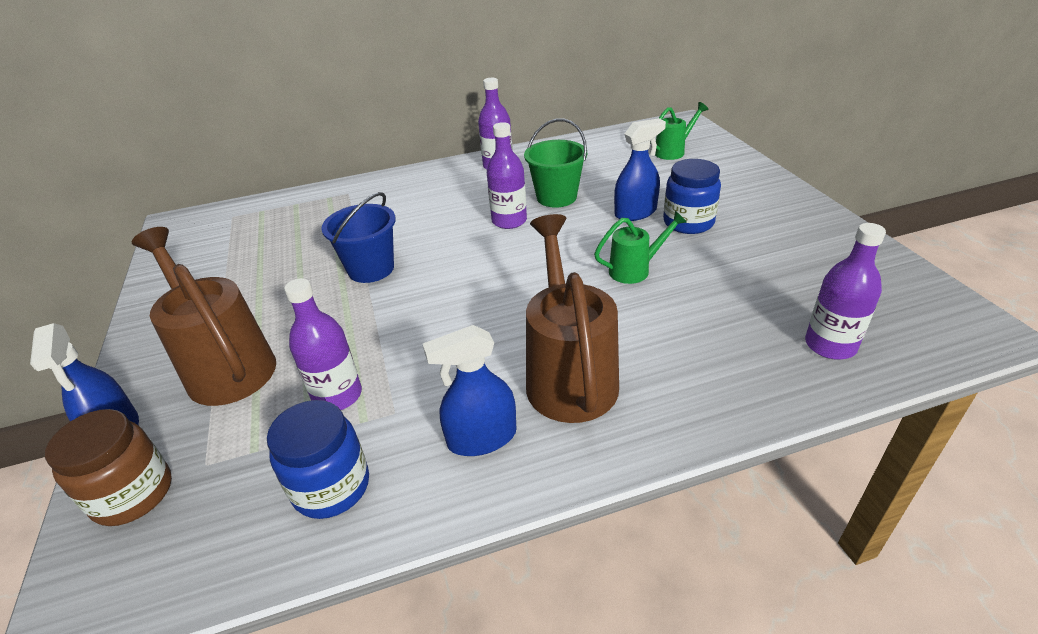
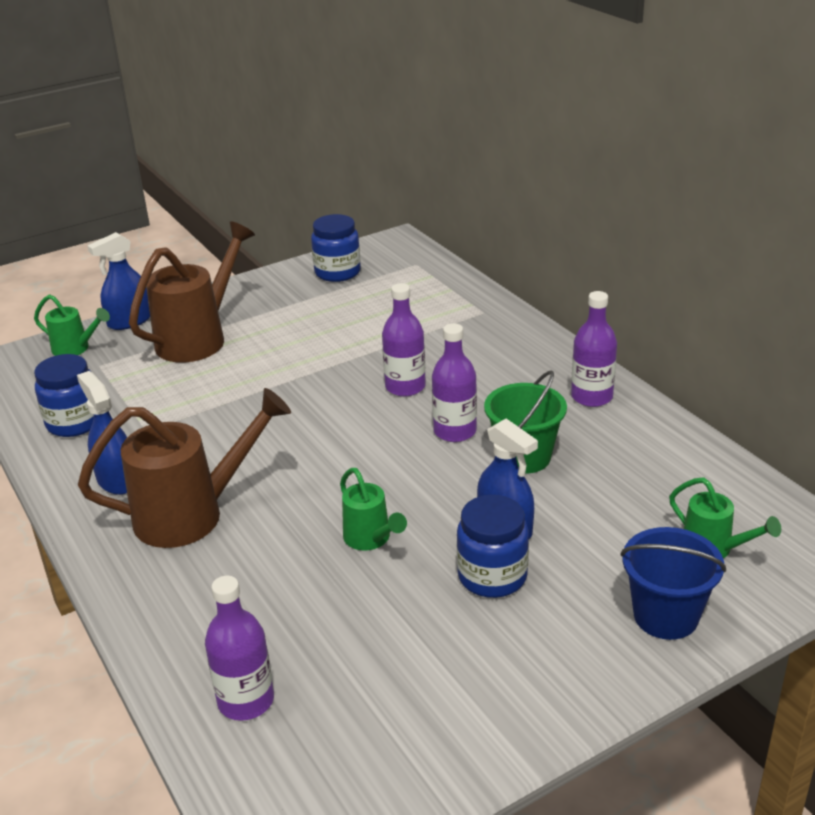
camera: 75 degrees right, 5 degrees down
(133, 494) = (75, 349): brown jar -> green watering can
(193, 260) = (337, 272): none -> blue jar
(337, 396) = (164, 399): purple bottle -> purple bottle (405, 387)
(371, 269) = (340, 366): blue bucket -> blue bucket (665, 616)

